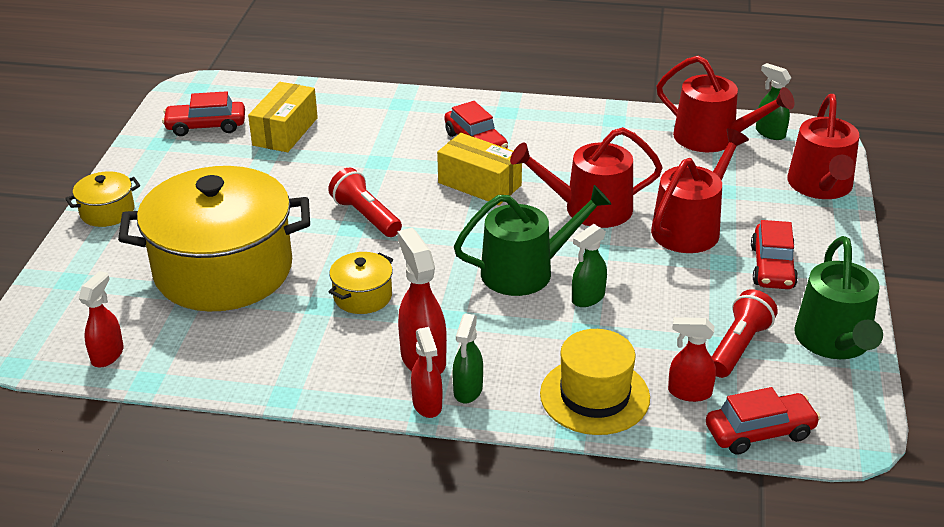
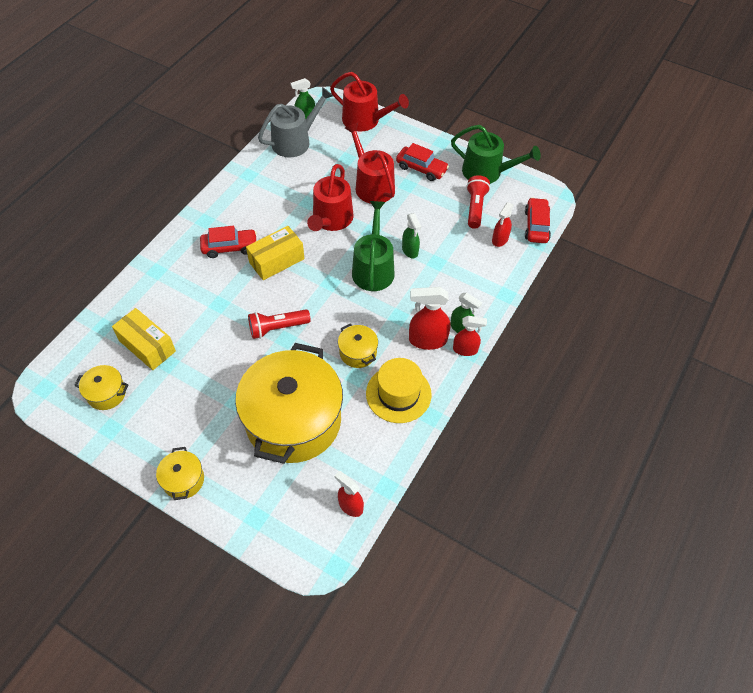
camera: 70 degrees left, 20 degrees up
(206, 126) = (106, 393): red car -> yellow pot
(594, 396) = (487, 277): yellow hat -> yellow hat (398, 394)
(712, 138) = (295, 141): red watering can -> grey watering can
(738, 347) = (475, 207): red flashlight -> red flashlight turned 45 degrees clockwise

